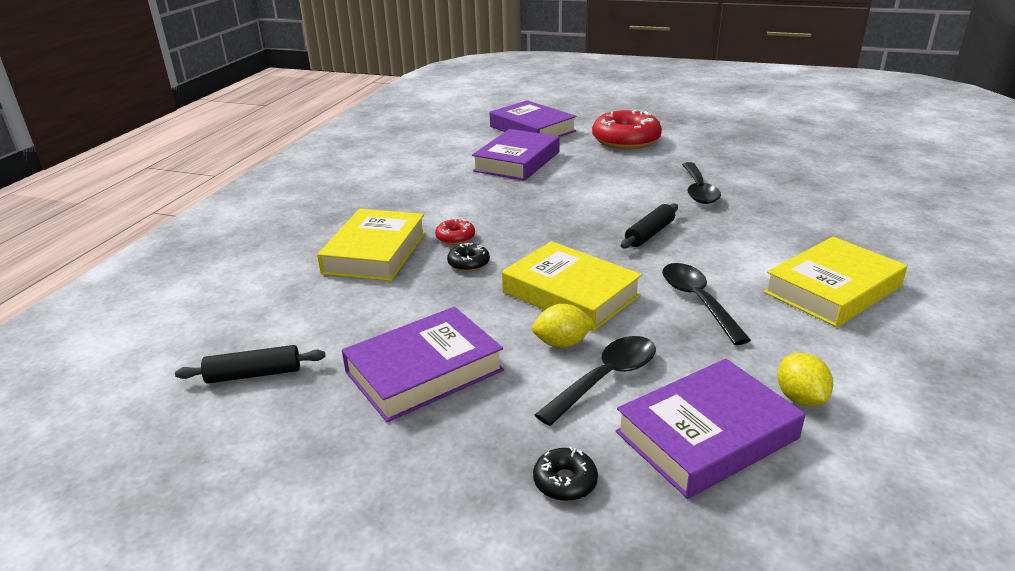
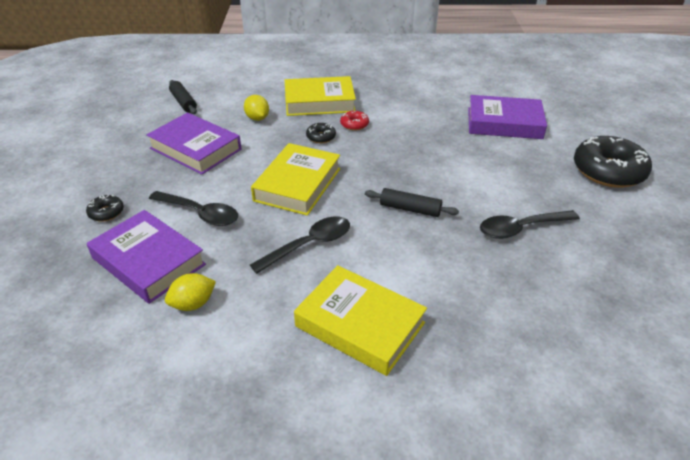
camera: 70 degrees right, 10 degrees up
(532, 129) = (585, 117): purple book -> none
(562, 343) = (235, 191): yellow lemon -> yellow lemon (257, 118)
(626, 140) = (608, 171): red donut -> black donut

